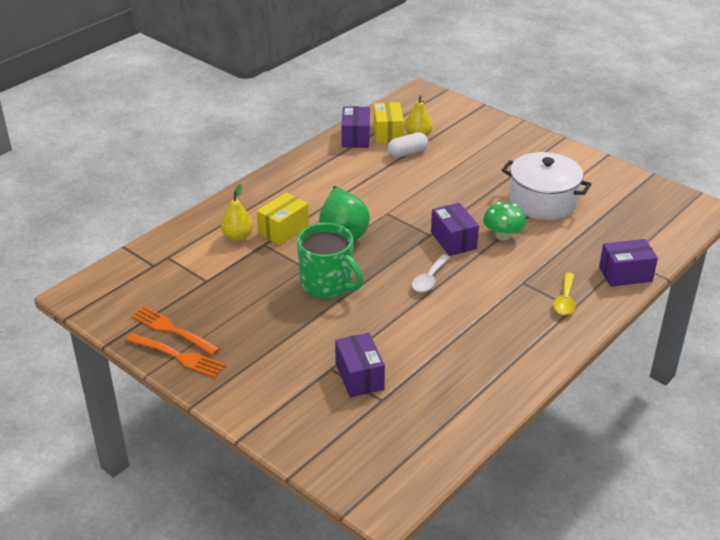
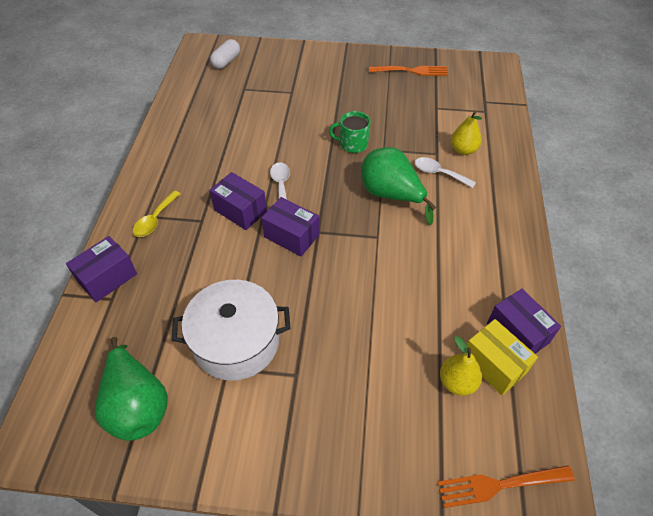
camera: 145 degrees right, 15 degrees up
(178, 356) = (388, 60): orange fork -> orange fork (500, 484)
(283, 230) = (439, 173): yellow box -> white spoon
(328, 284) = (352, 144): green mug -> green mug, size x0.61
(359, 376) = (269, 95): purple box -> purple box (240, 211)
(407, 153) = (439, 340): white capsule -> white capsule (226, 61)
(503, 235) = (250, 266): green mushroom -> none
(565, 300) = (155, 220): yellow spoon -> yellow spoon turned 135 degrees counterclockwise
(627, 199) = (137, 405): none -> green pear

